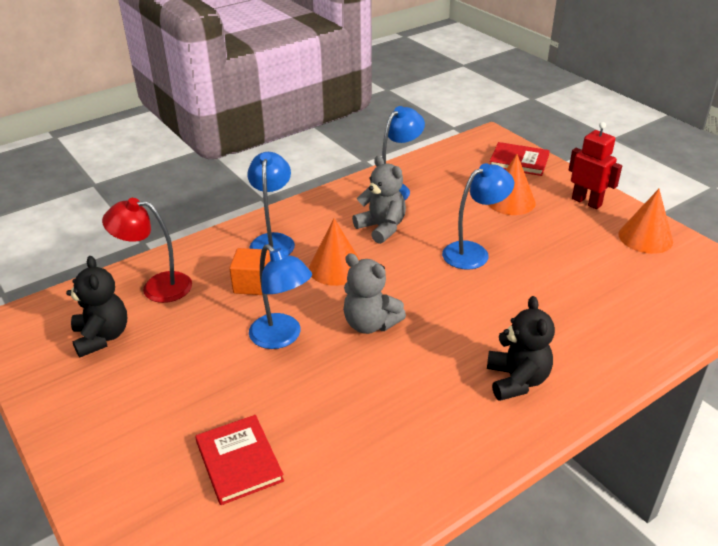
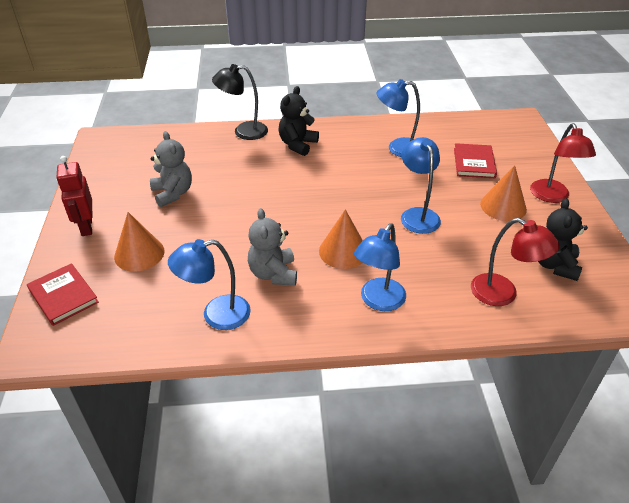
camera: 150 degrees left, 5 degrees up
(104, 442) = (552, 197): none -> red lamp
(252, 284) = (419, 263): orange cube -> none
(370, 324) = (351, 201): grey teddy bear -> grey teddy bear (173, 193)
(473, 252) = (228, 222): blue lamp -> blue lamp (397, 148)
(612, 370) = (243, 131): none -> black lamp
(645, 237) = (101, 184): orange cone -> orange cone (503, 206)

